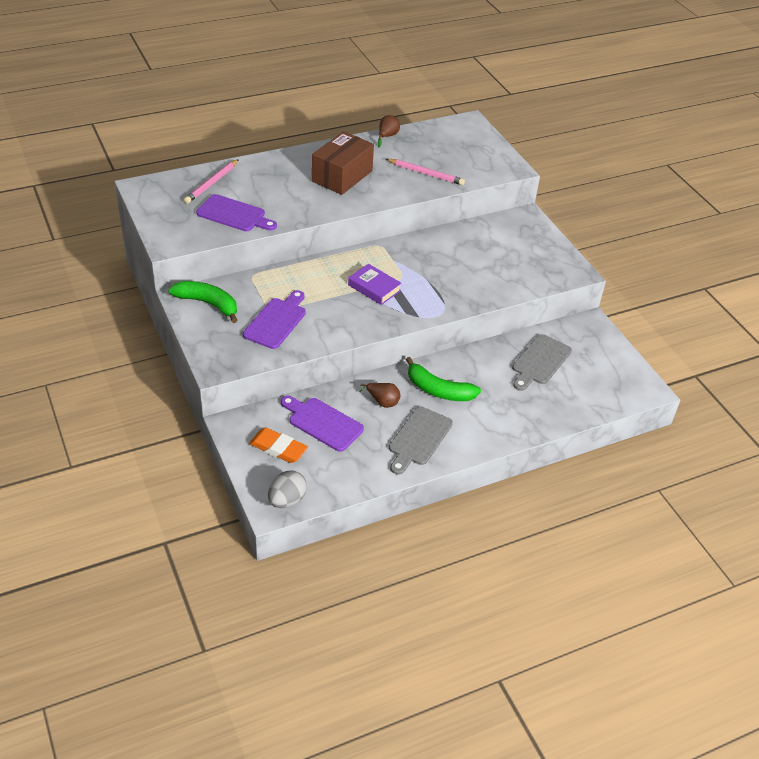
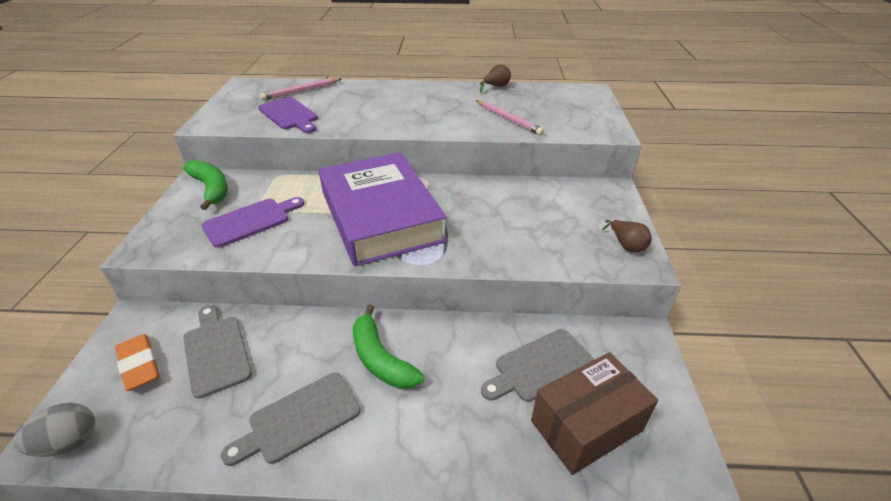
camera: 30 degrees right, 5 degrees down
(323, 423) = (216, 351): purple cutting board -> grey cutting board
(342, 176) = (421, 106): brown box -> brown box (586, 426)
(374, 288) = (381, 216): purple book -> purple book, size x2.48
(382, 401) = (304, 350): brown pear -> brown pear (626, 245)

